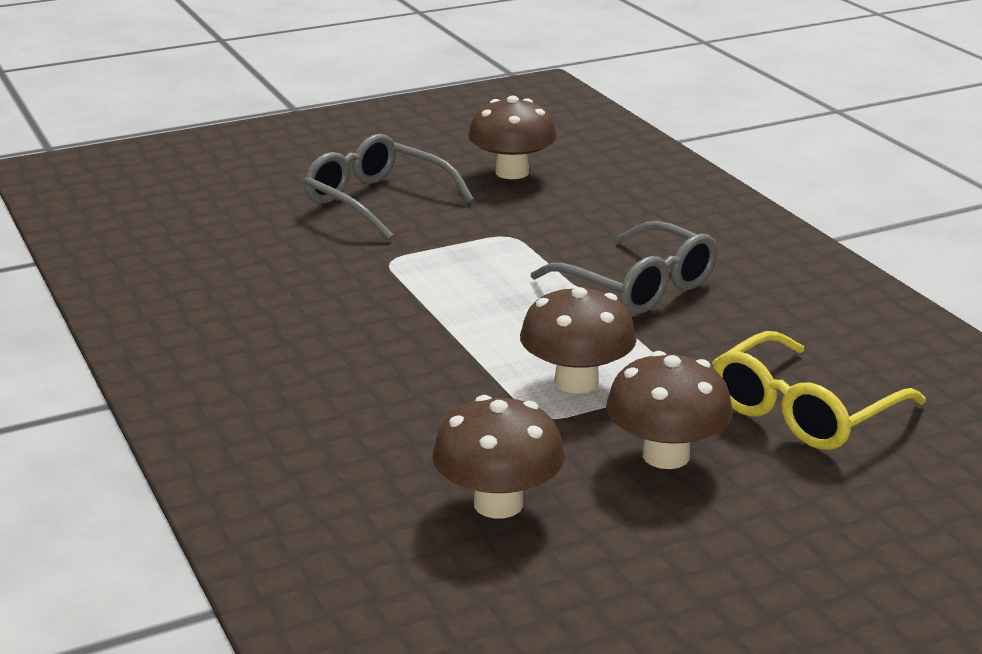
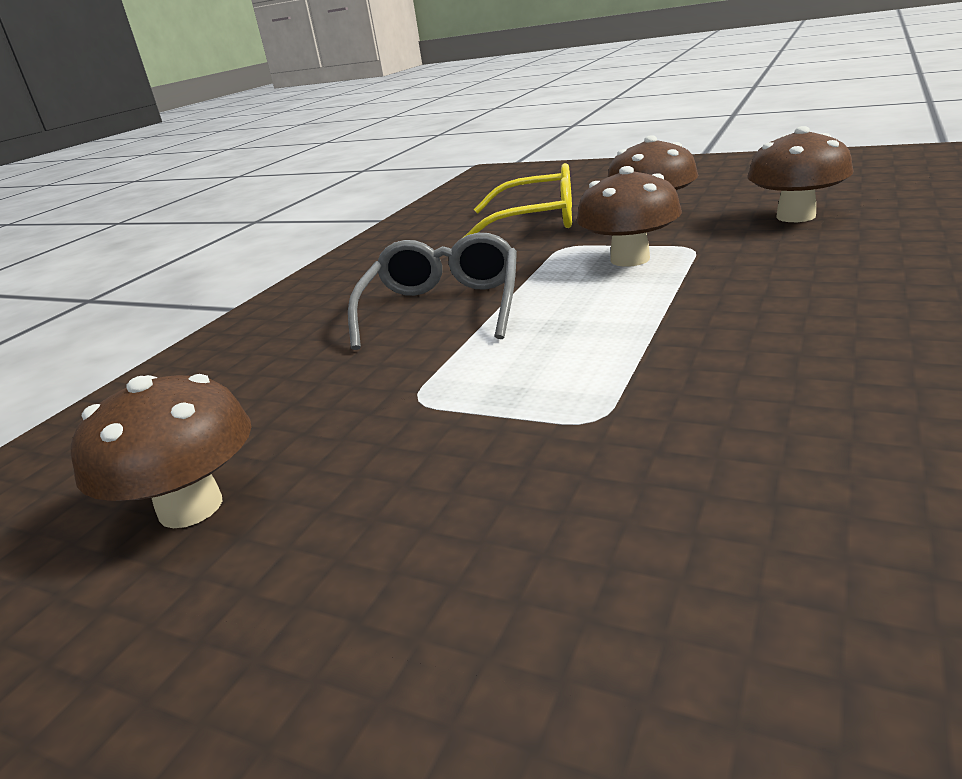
camera: 125 degrees left, 0 degrees up
(377, 201) = (435, 549): grey glasses -> none

